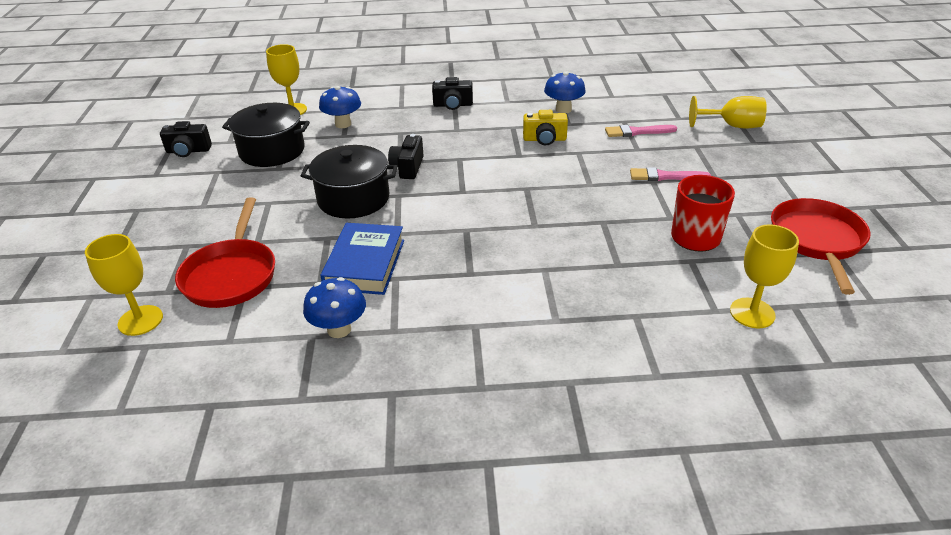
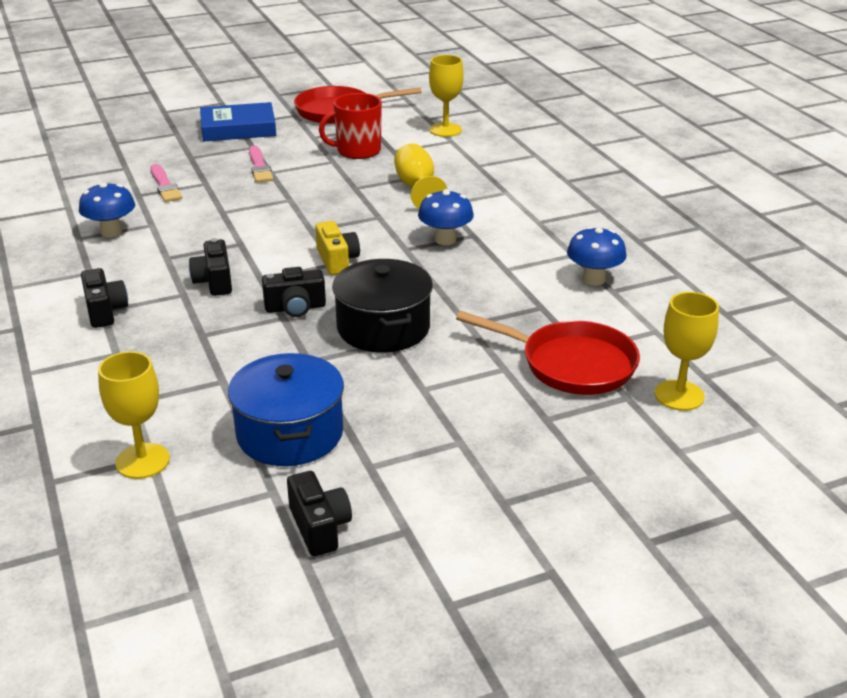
camera: 110 degrees left, 5 degrees down
(231, 275) = (571, 364): red pan -> red pan turned 45 degrees clockwise
(272, 151) = (290, 433): black pot -> blue pot
(343, 124) = (185, 391): blue mushroom -> blue mushroom (445, 240)
(365, 264) = (497, 290): blue book -> blue book (238, 129)
(466, 141) = (214, 281): none -> black camera
(544, 139) = (196, 233): yellow camera -> yellow camera (337, 260)
(732, 126) = (141, 143): yellow goblet -> yellow goblet (417, 188)

